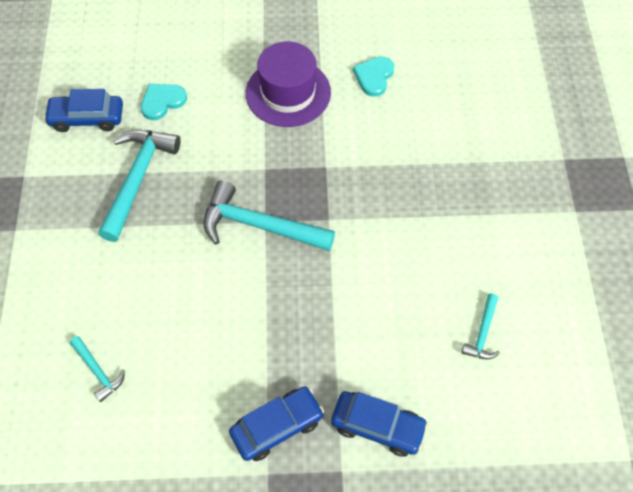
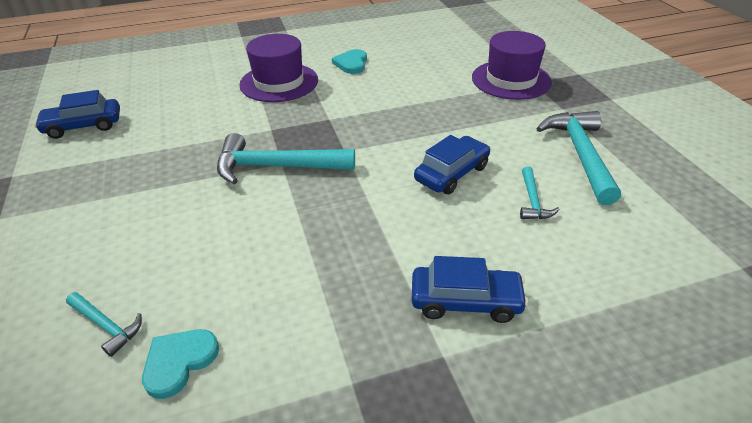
camera: 15 degrees left, 20 degrees down
(137, 179) = (141, 157): turquoise hammer -> turquoise hammer (580, 155)
(162, 102) = (160, 105): turquoise heart -> turquoise heart (179, 362)
(277, 427) = (348, 329): blue car -> blue car (451, 173)
(541, 149) = (511, 80): none -> purple hat

